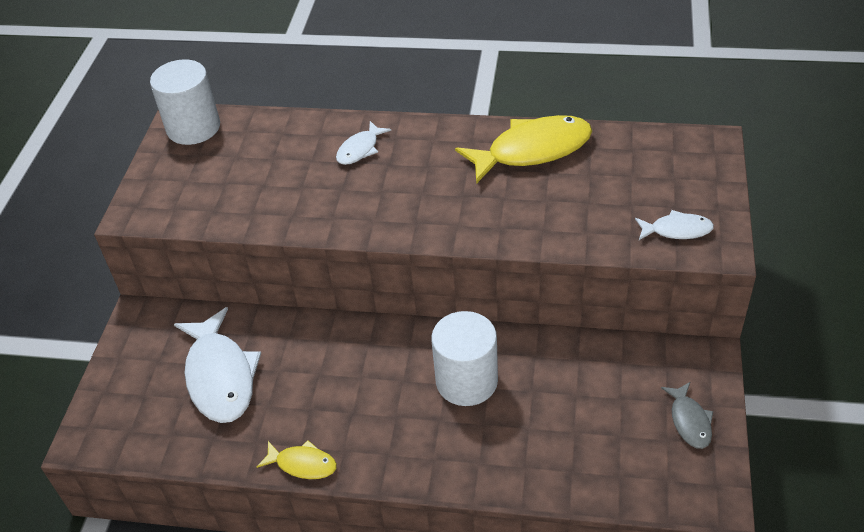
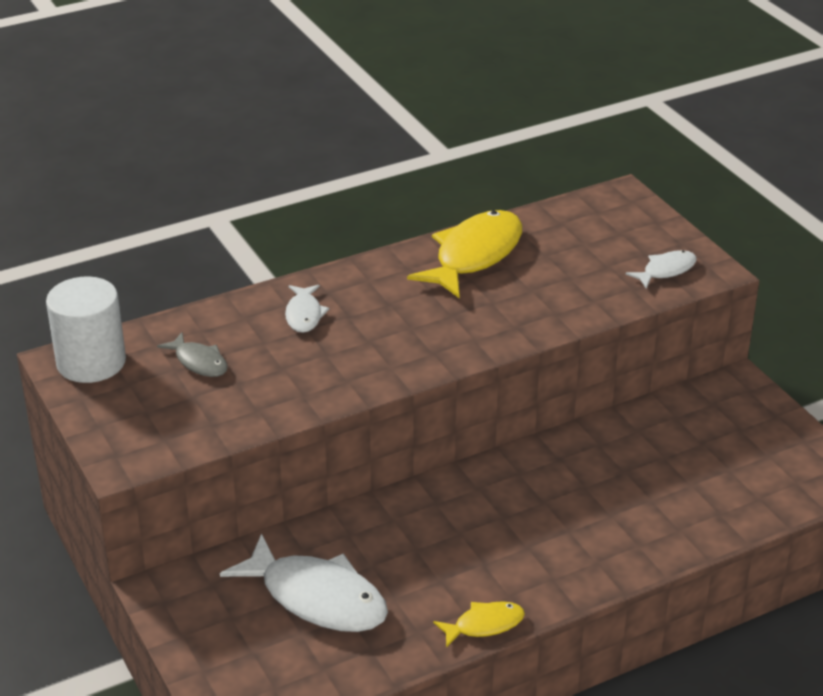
camera: 40 degrees left, 10 degrees down
(466, 381) = (560, 490): white cylinder -> none
(689, 421) = (771, 434): grey fish -> grey fish (199, 362)

